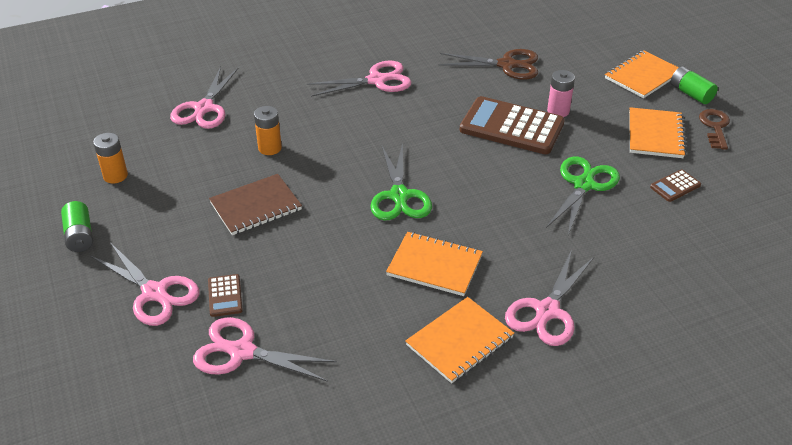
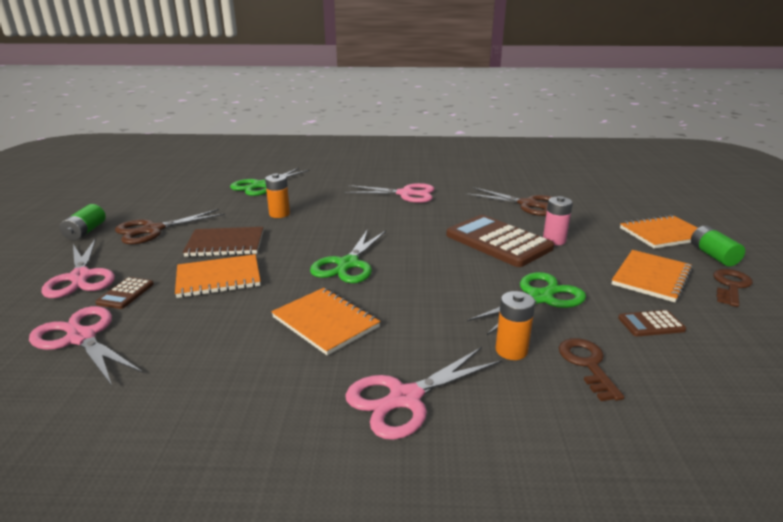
camera: 25 degrees right, 15 degrees down
(115, 176) = (156, 206): orange battery -> orange battery (511, 350)
(155, 210) = (153, 230): none -> brown scissors
(204, 108) = (261, 185): pink scissors -> green scissors
(459, 341) = (281, 396): orange notebook -> orange notebook (218, 278)
(650, 239) = (587, 365): none -> brown key

